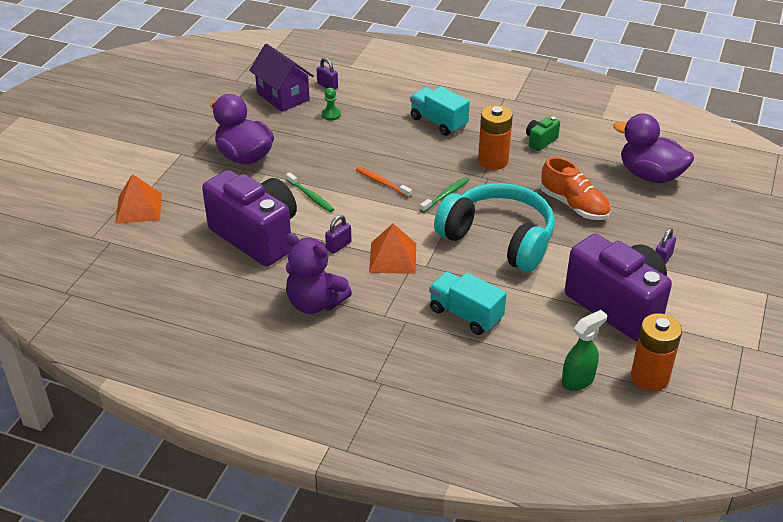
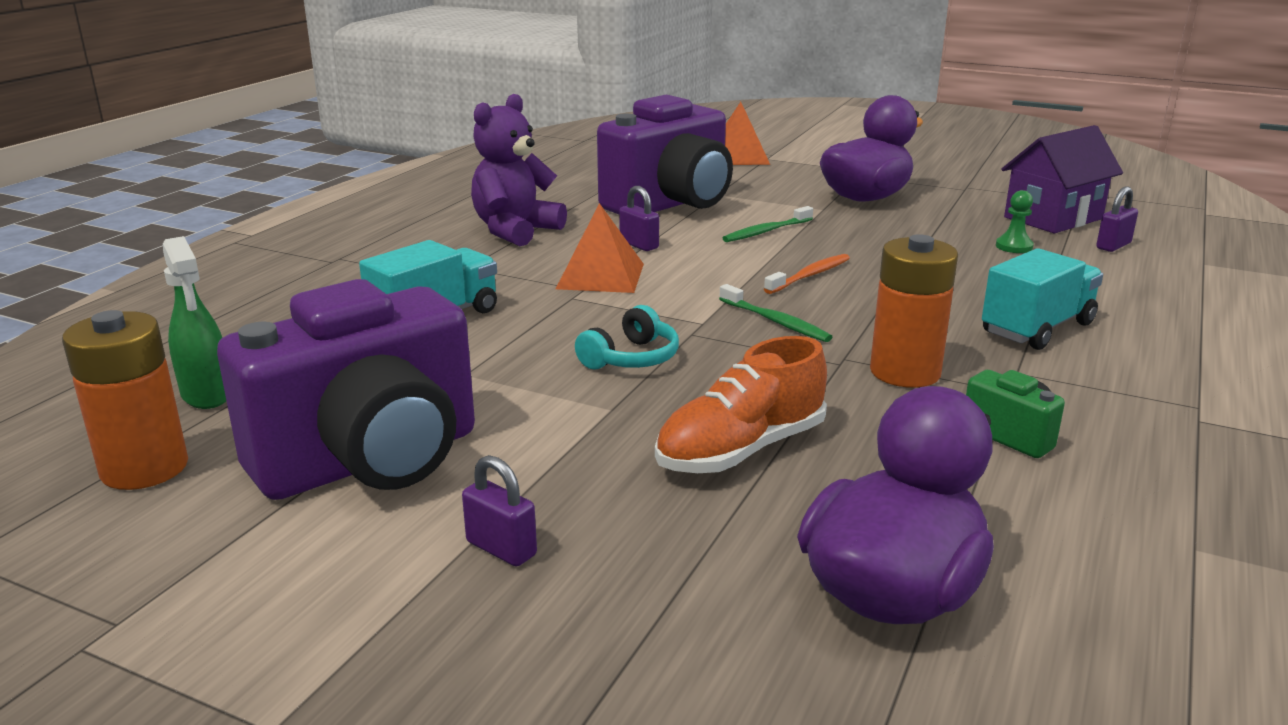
camera: 95 degrees right, 15 degrees down
(499, 239) = (631, 358): turquoise headphones -> turquoise headphones, size x0.42

